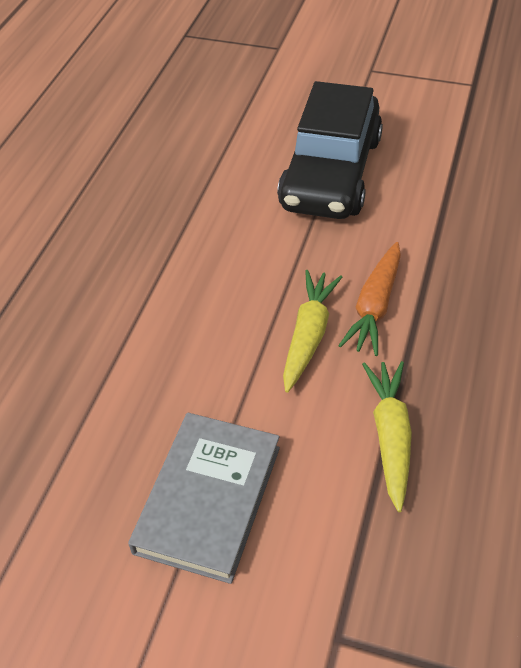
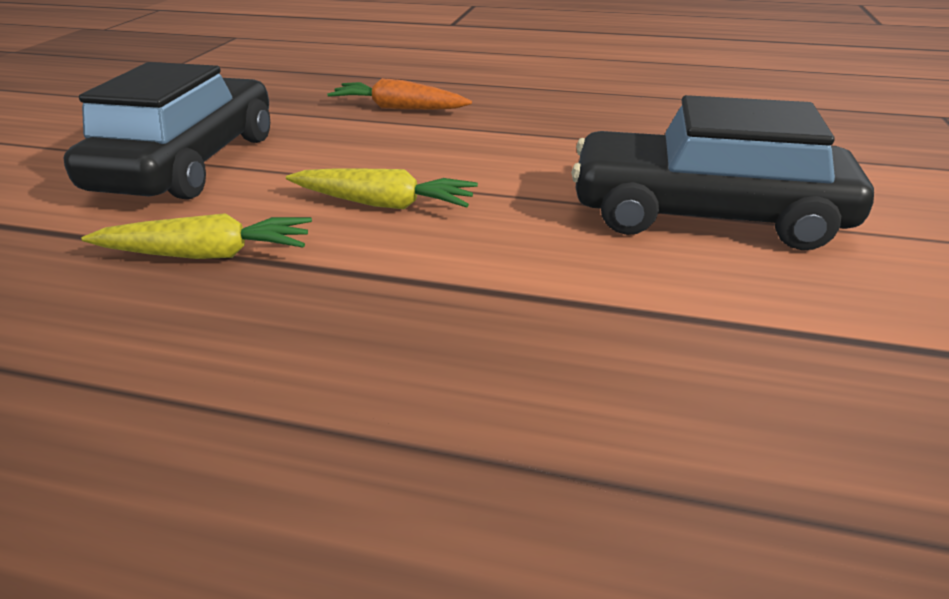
camera: 85 degrees right, 15 degrees down
(208, 499) = (189, 163): grey book -> black car
(375, 306) = (429, 246): orange carrot -> orange carrot (399, 108)

